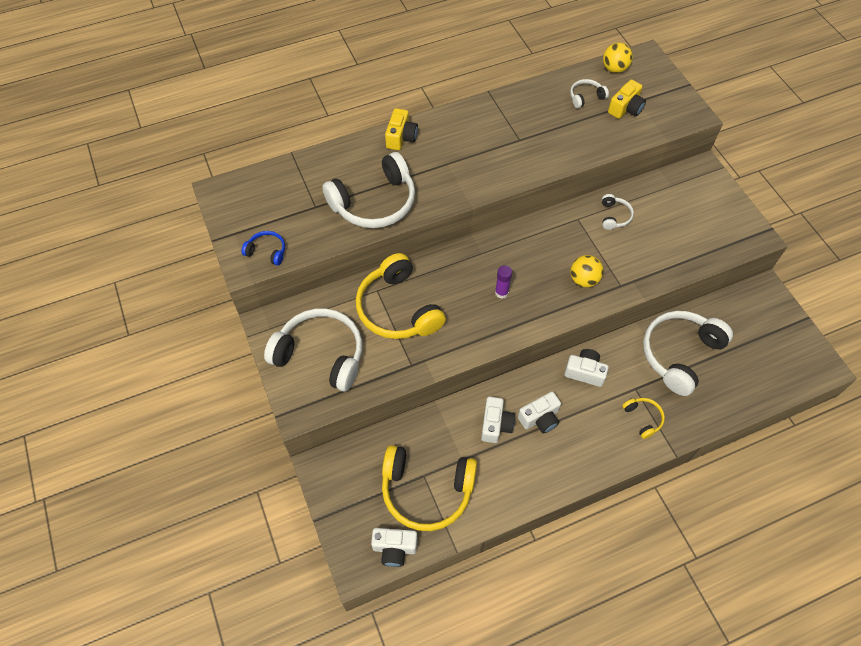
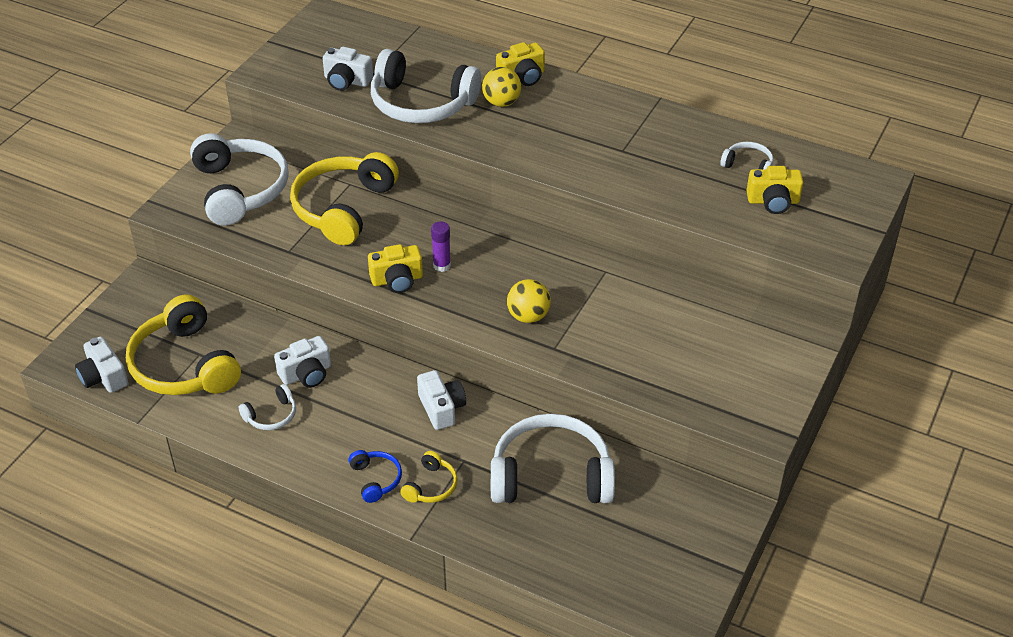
camera: 50 degrees right, 15 degrees down
(267, 251) = (291, 75): blue headphones -> blue headphones (376, 479)
(493, 323) = (397, 280): none -> yellow camera
(540, 418) = (347, 403): white camera -> white camera (347, 81)
(614, 69) = (822, 165): yellow ball -> yellow ball (501, 102)
(614, 216) = (644, 296): white headphones -> white headphones (271, 415)

